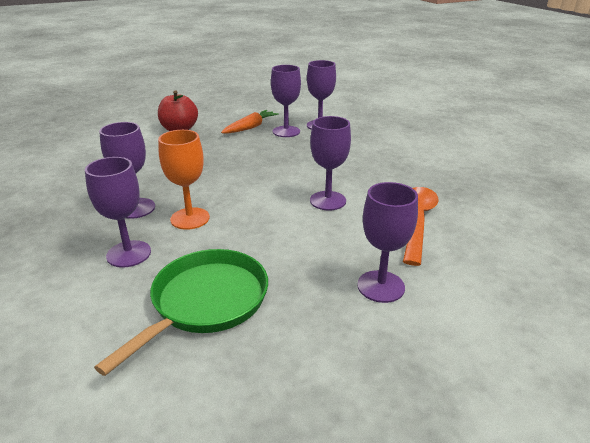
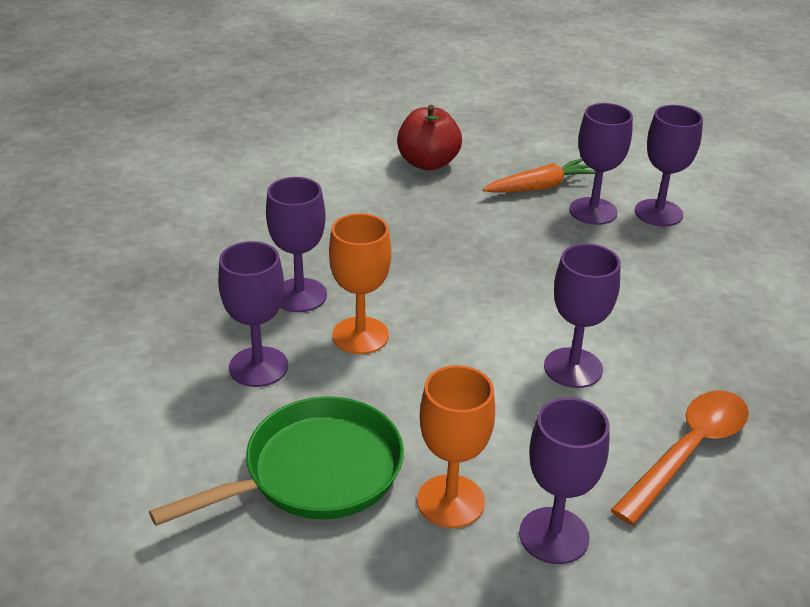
camera: 25 degrees right, 5 degrees up
(306, 289) = (450, 501): none -> orange goblet

